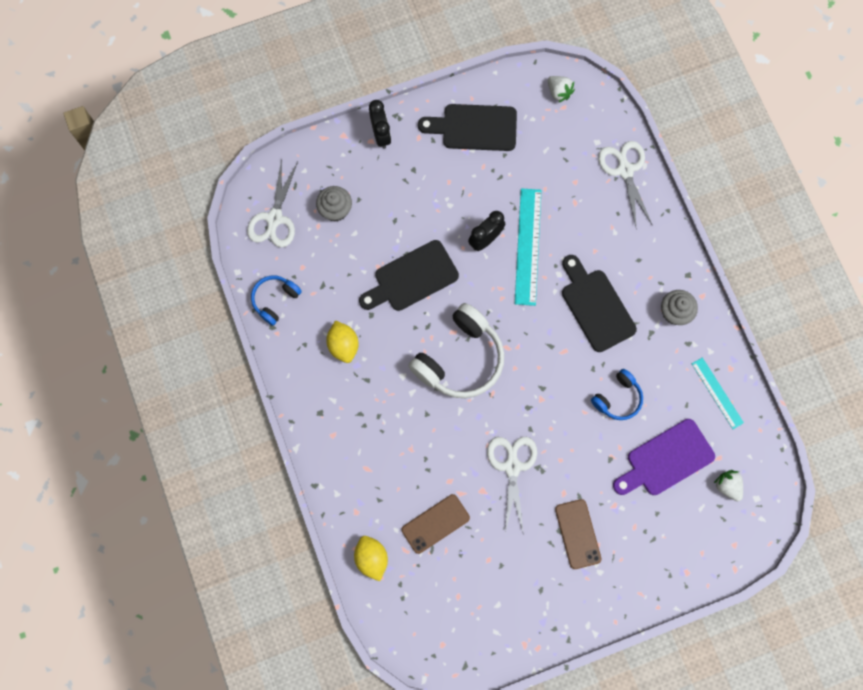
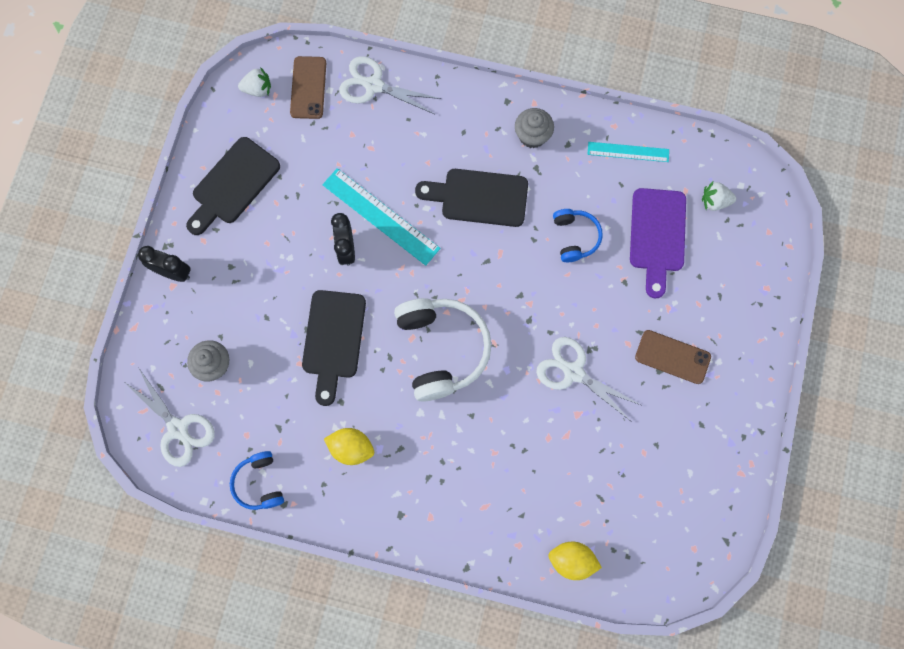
camera: 55 degrees left, 0 degrees up
(435, 524) = (579, 478): brown phone -> brown phone (308, 88)

